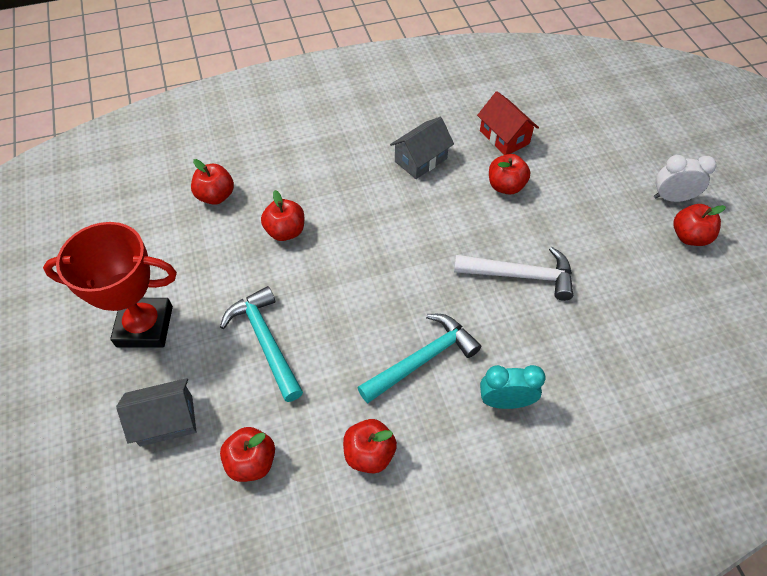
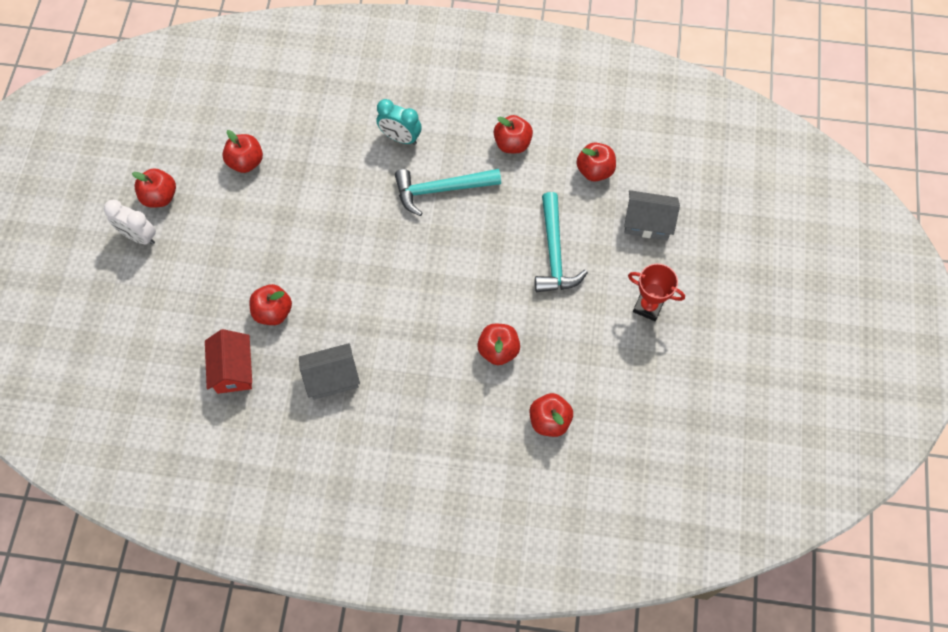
camera: 155 degrees left, 10 degrees up
(145, 326) = (648, 306): red trophy -> red trophy, size x0.57
(520, 275) = (323, 222): white hammer -> none
(643, 302) = (246, 162): none -> red apple

